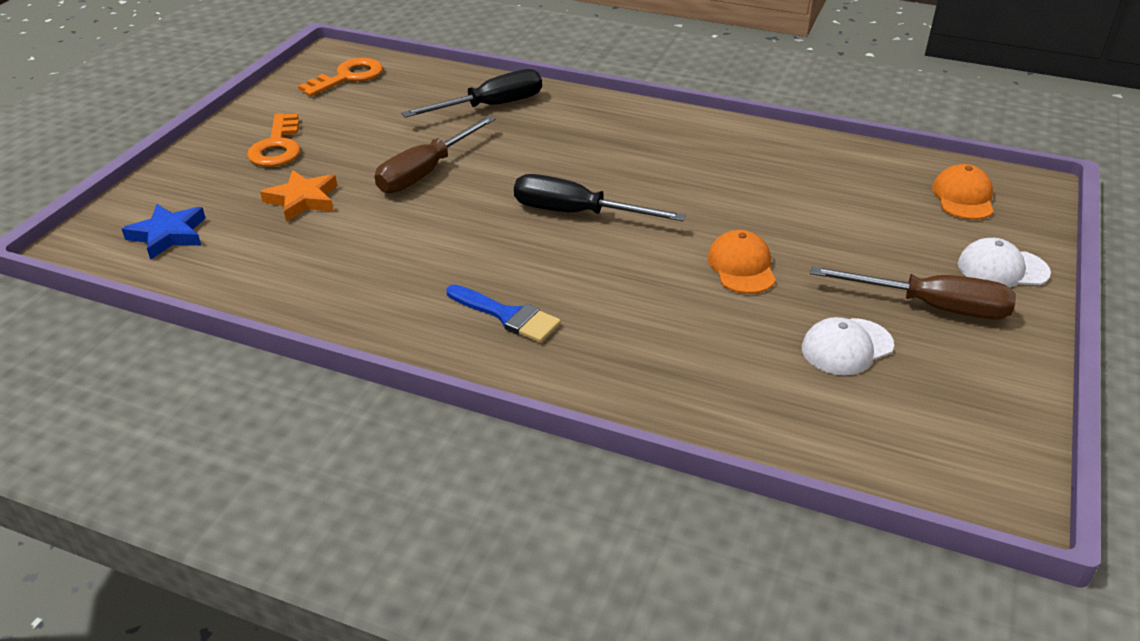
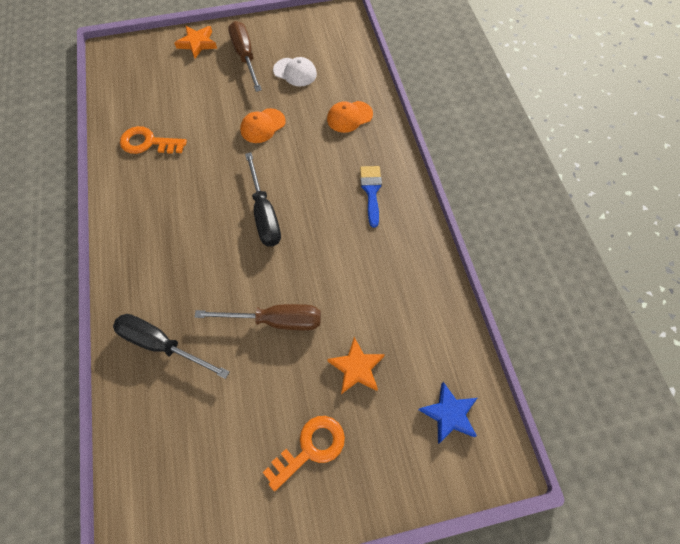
camera: 125 degrees left, 25 degrees up
(348, 77) = (171, 497): orange key -> orange key (148, 143)
(963, 197) = (138, 70): orange cap -> orange cap (349, 117)
(1002, 268) = (197, 43): white cap -> orange star

